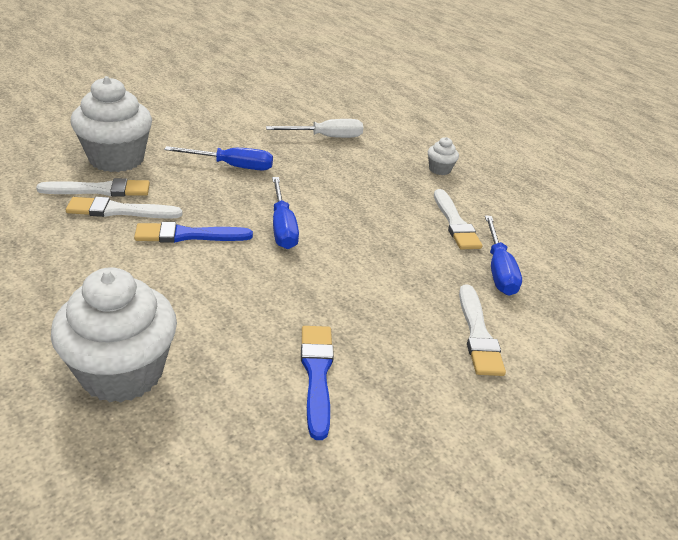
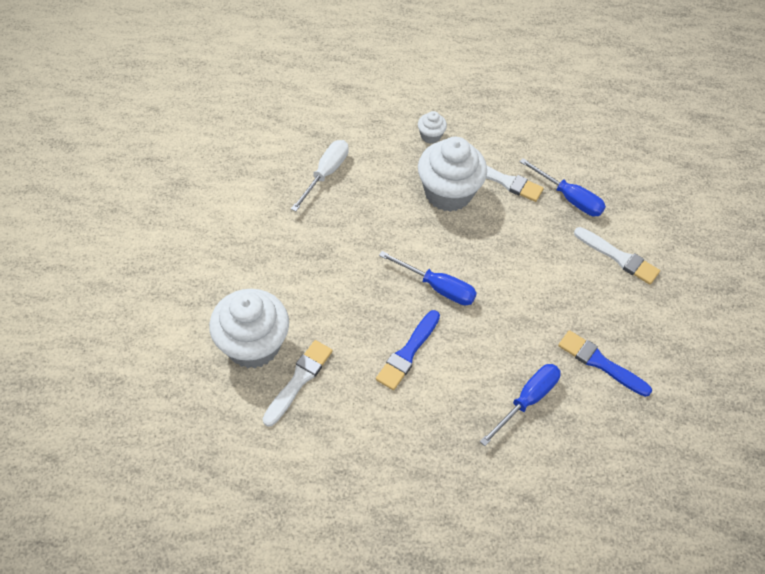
camera: 50 degrees left, 20 degrees up
(119, 211) = (341, 381): white brush -> none
(122, 372) = (536, 464): white cupcake -> white cupcake (448, 193)
(232, 166) = (326, 268): blue screwdriver -> blue screwdriver (527, 400)

